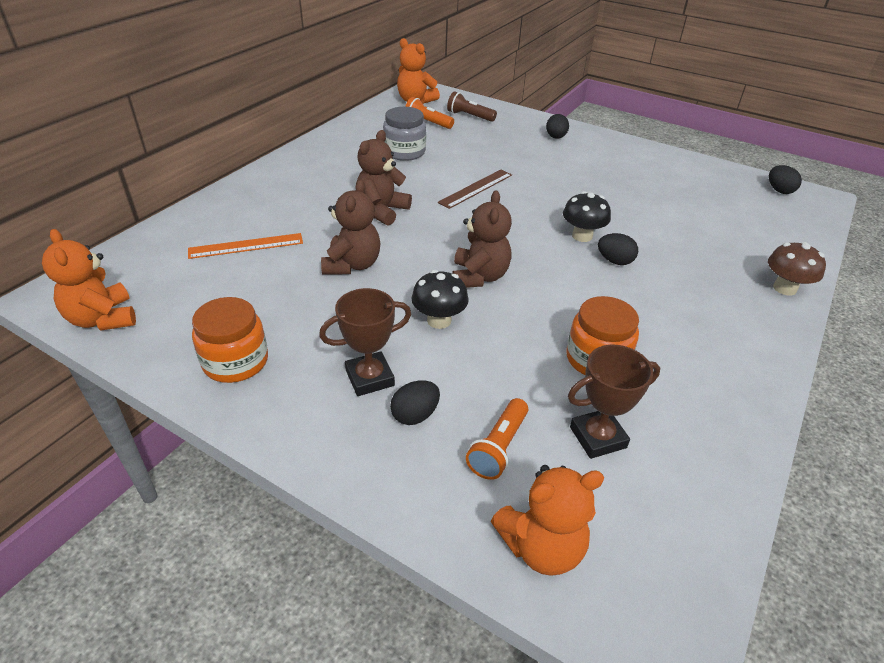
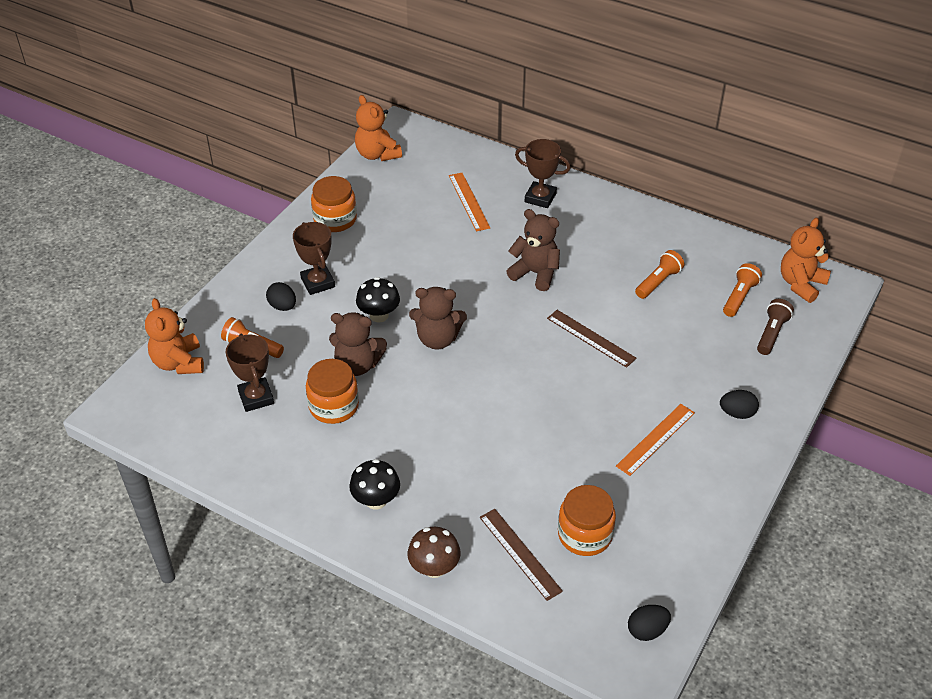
camera: 90 degrees right, 5 degrees up
(103, 319) = (377, 154): orange teddy bear -> orange teddy bear turned 90 degrees counterclockwise
(261, 200) = (540, 198): none -> brown trophy
(352, 265) = (448, 262): brown teddy bear -> brown teddy bear (357, 365)
(404, 152) = (658, 282): grey jar -> orange flashlight
(582, 236) = (511, 415): black mushroom -> black mushroom (376, 500)
(591, 170) = (656, 439): none -> orange ruler
(614, 261) = (469, 436): black egg -> none
(704, 208) = (585, 535): none -> orange jar
(741, 240) = (519, 553): none -> brown ruler

